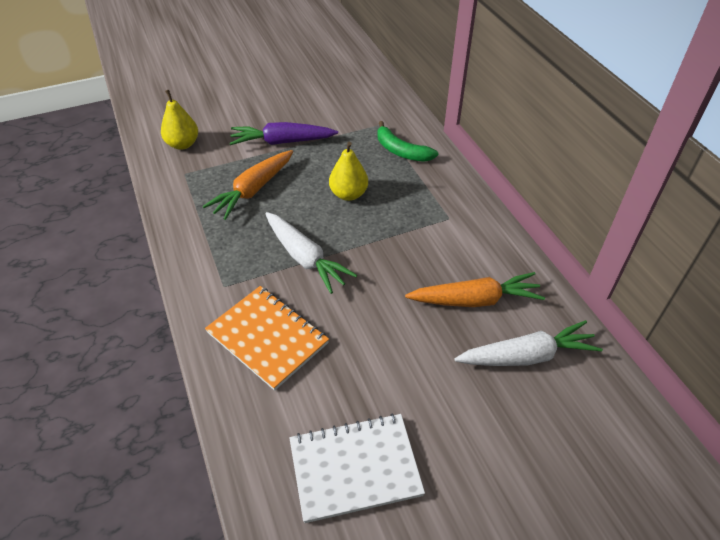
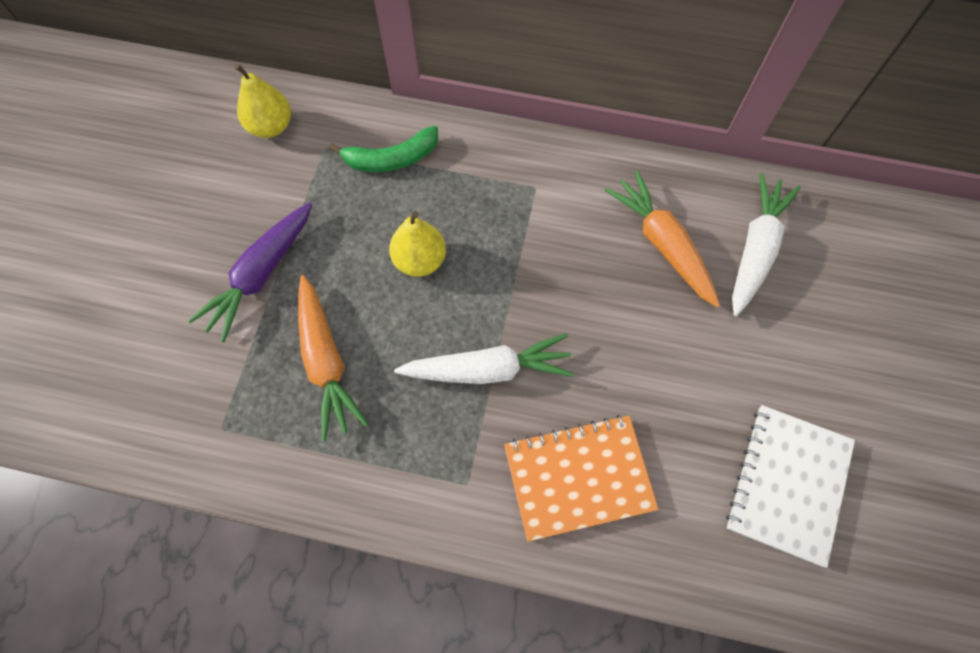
camera: 55 degrees left, 20 degrees up
(183, 144) = (155, 400): yellow pear -> yellow pear (271, 126)
(475, 300) = (662, 244): orange carrot -> orange carrot turned 60 degrees counterclockwise

